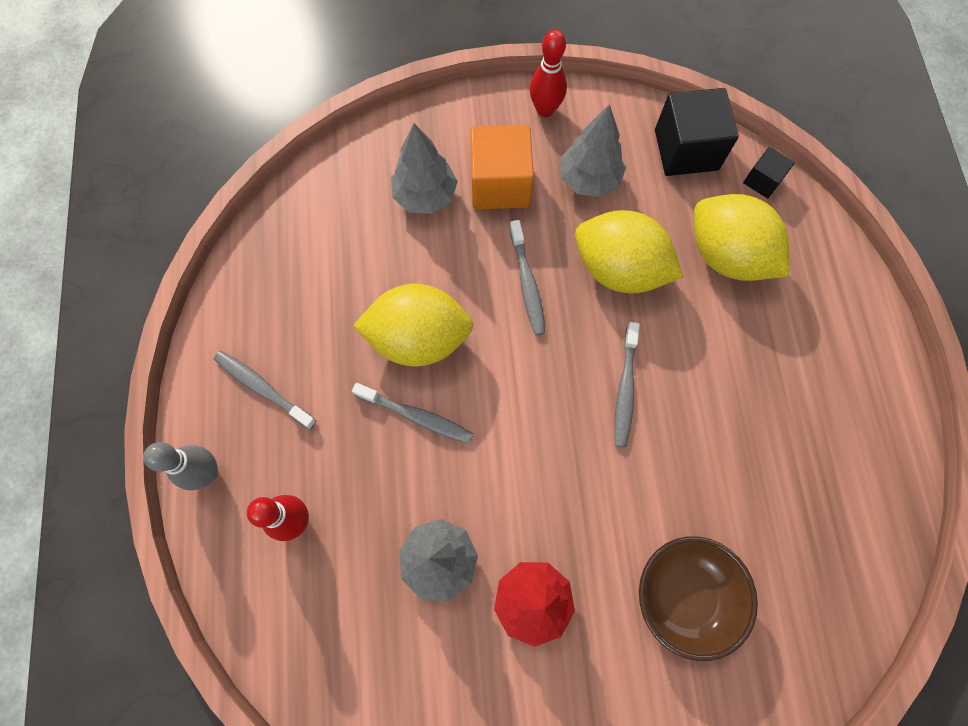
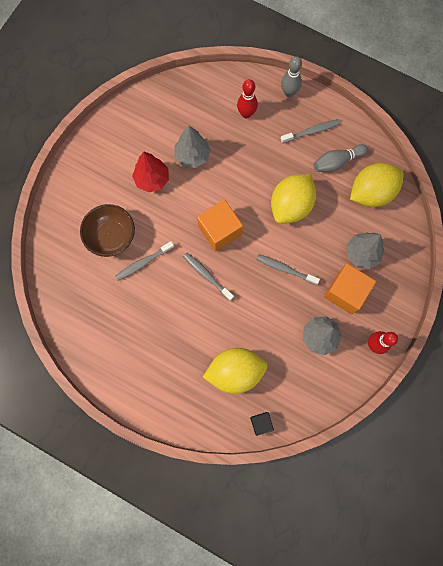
camera: 125 degrees right, 5 degrees up
(295, 315) = (337, 162): none -> grey bowling pin
(416, 416) = (256, 183): grey toothbrush -> grey toothbrush (143, 263)
(539, 419) = (220, 230): none -> orange cube
(619, 269) = (263, 315): yellow lemon -> yellow lemon (371, 192)
(686, 150) = (304, 398): black cube -> none

